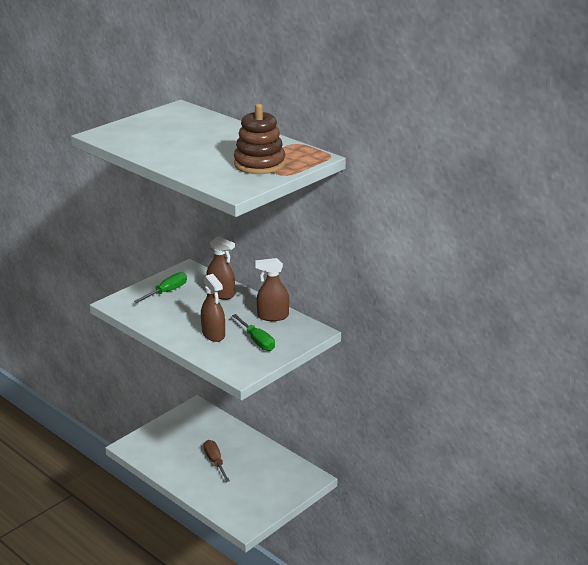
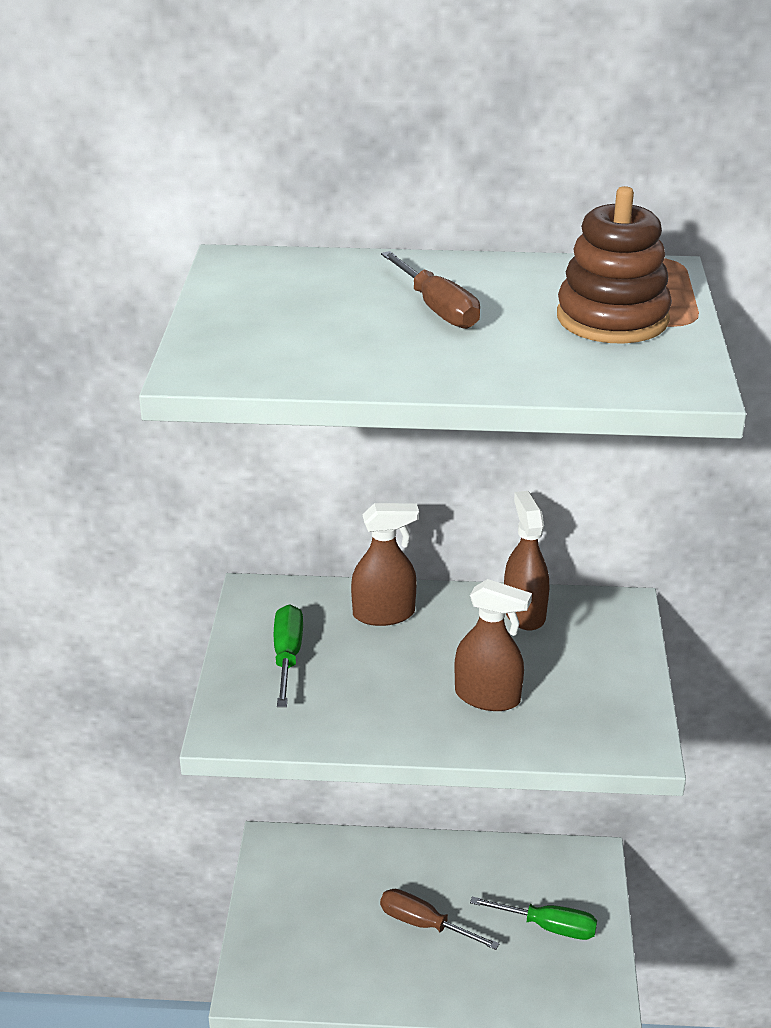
camera: 40 degrees left, 5 degrees up
(208, 142) = (438, 309): none -> brown screwdriver
(257, 341) = (572, 671): green screwdriver -> green screwdriver (549, 927)
(273, 316) = (524, 613): brown spray bottle -> brown spray bottle turned 120 degrees clockwise

